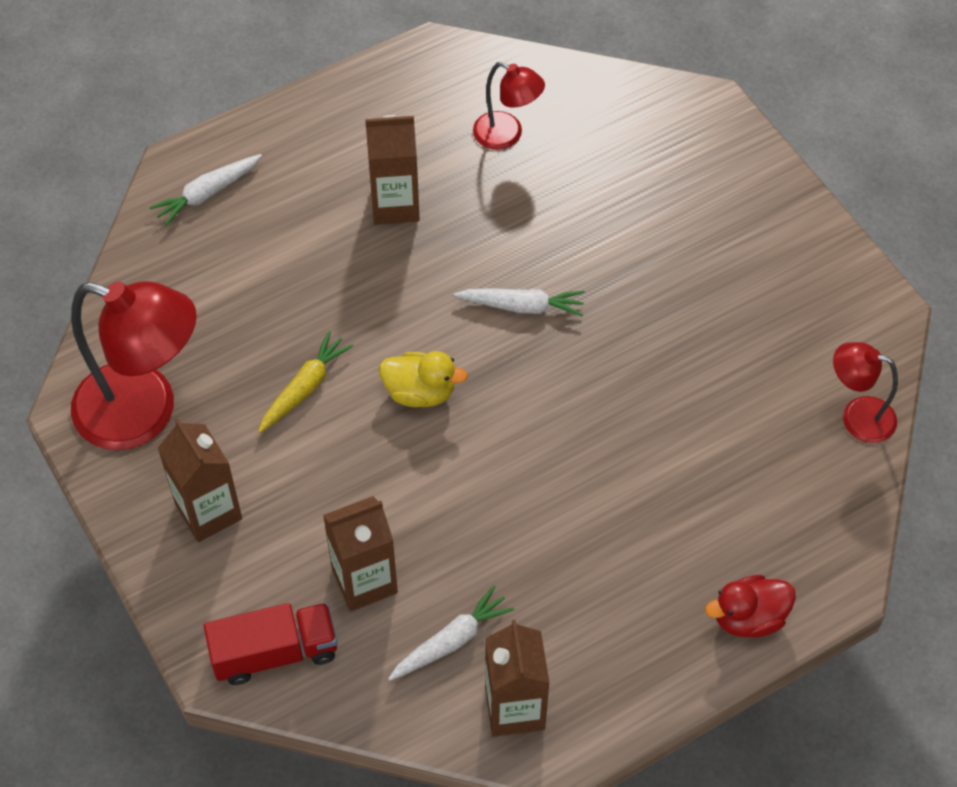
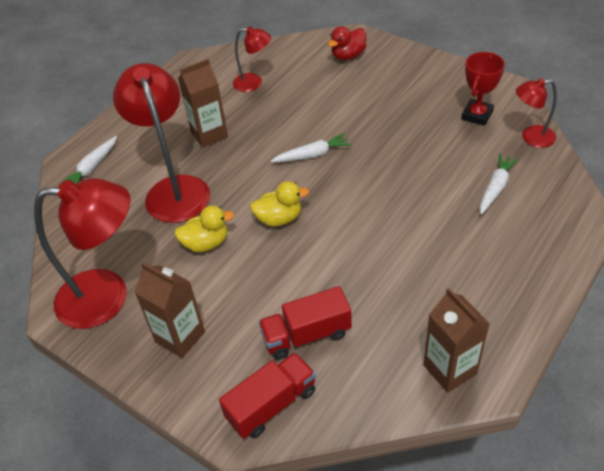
camera: 20 degrees left, 10 degrees down
(303, 280) = (174, 189): none -> red lamp
(305, 388) = (206, 243): yellow carrot -> yellow duck
(364, 581) = (306, 335): brown carton -> red truck
(451, 641) = (384, 346): white carrot -> white carrot (495, 188)
(748, 618) = (551, 257): red duck -> red duck (348, 55)
(803, 341) = (477, 115): none -> red trophy

